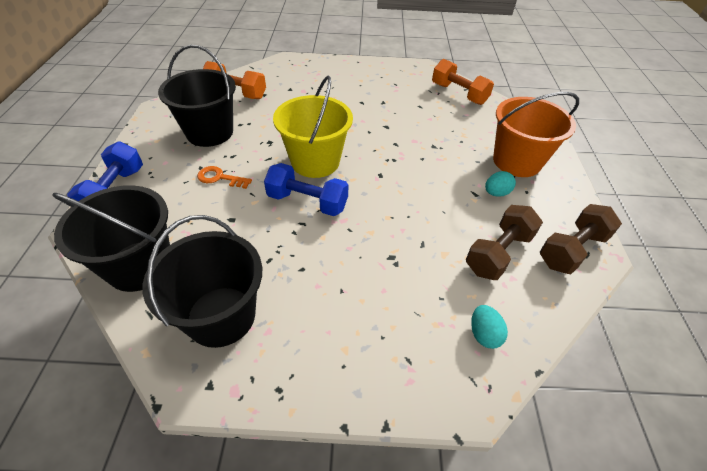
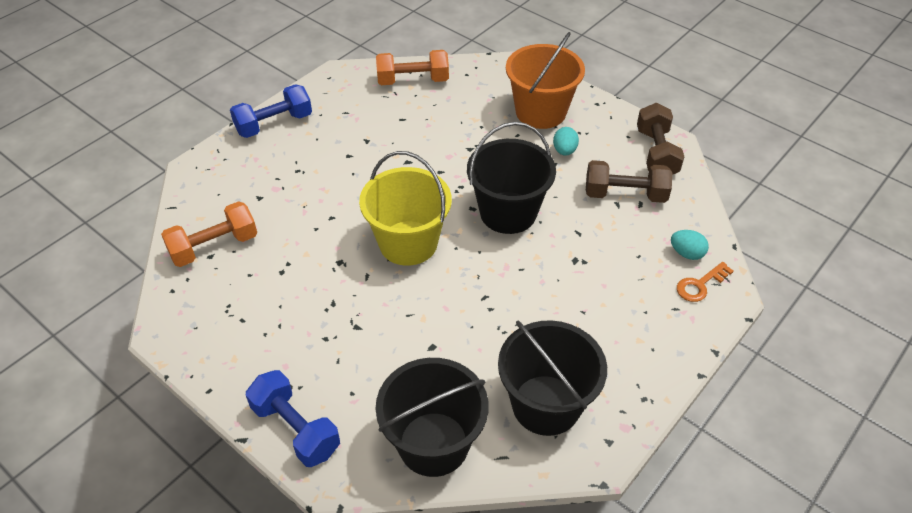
camera: 50 degrees left, 0 degrees up
(209, 132) = (270, 304): black bucket -> black bucket (508, 213)
(220, 178) = (360, 329): orange key -> orange key (700, 285)
(307, 202) = (460, 279): blue dumbbell -> blue dumbbell (274, 124)
(498, 253) = (625, 195): brown dumbbell -> brown dumbbell turned 75 degrees counterclockwise

